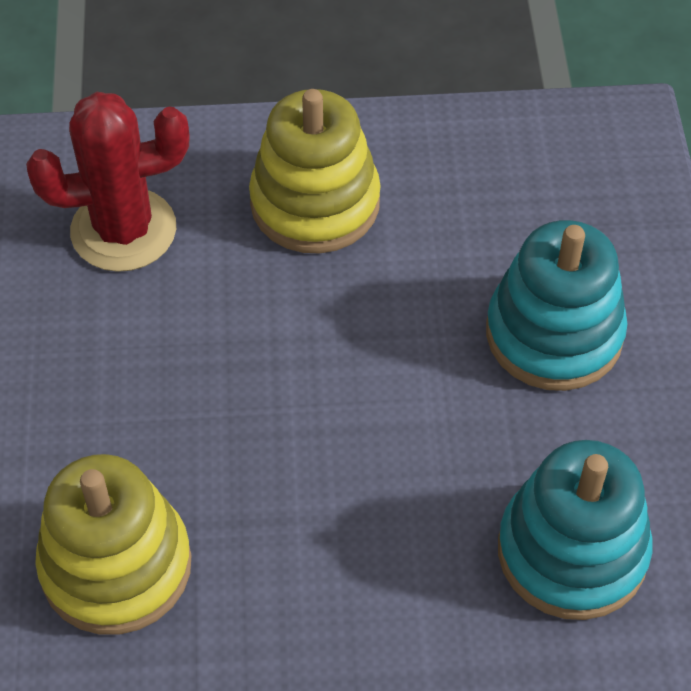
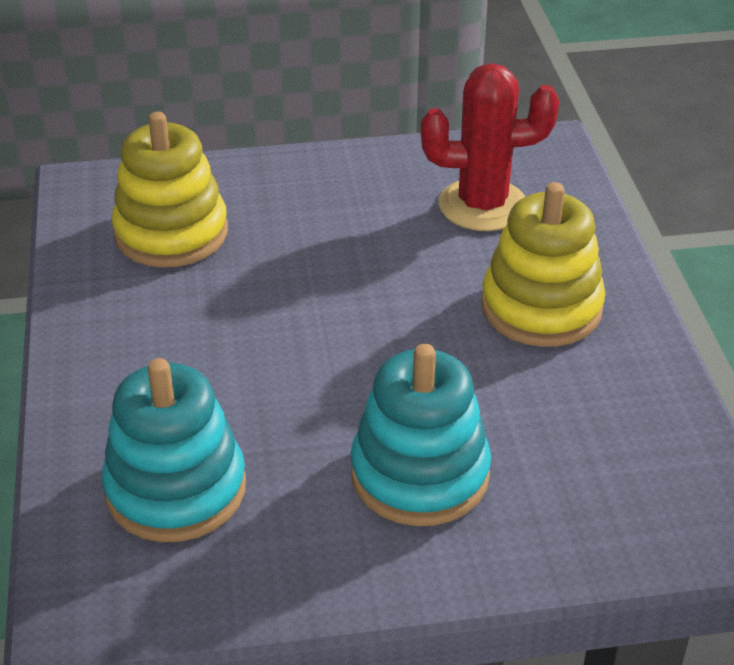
camera: 85 degrees right, 15 degrees down
(123, 230) = (482, 205): red cactus -> red cactus turned 75 degrees counterclockwise

